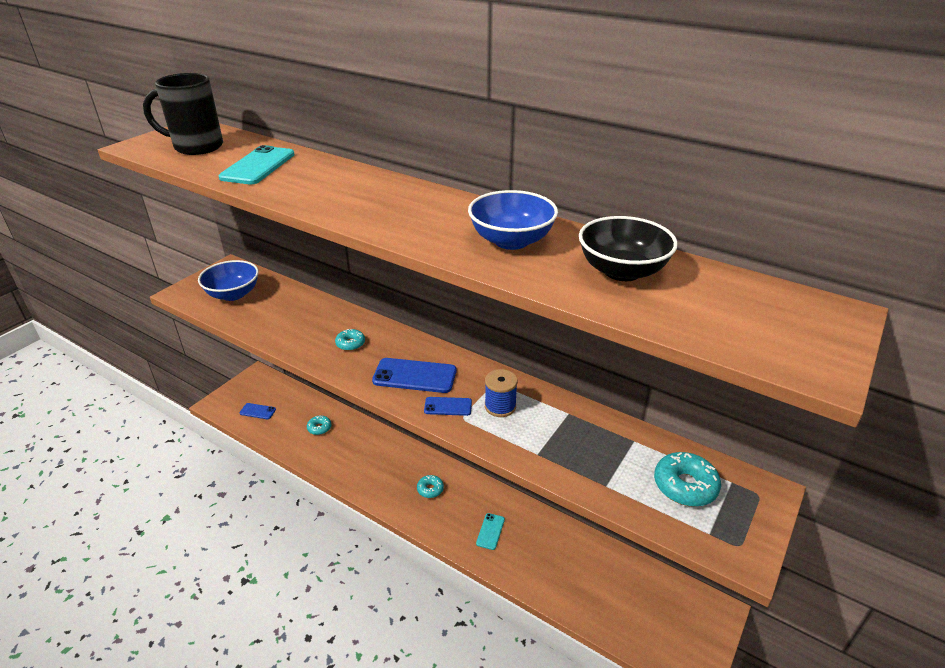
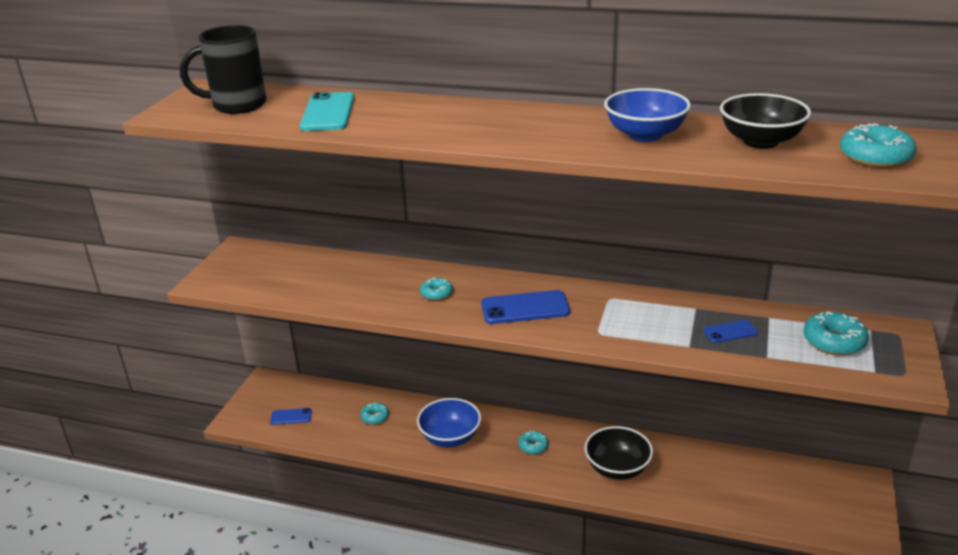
camera: 15 degrees left, 5 degrees down
(233, 294) = (267, 273): blue bowl -> blue bowl (450, 437)
(448, 406) = (577, 326): blue phone -> blue phone (730, 332)
(490, 531) = (617, 468): turquoise phone -> black bowl
(500, 406) = (628, 316): blue spool -> none
(734, 317) = (875, 157): none -> turquoise donut

